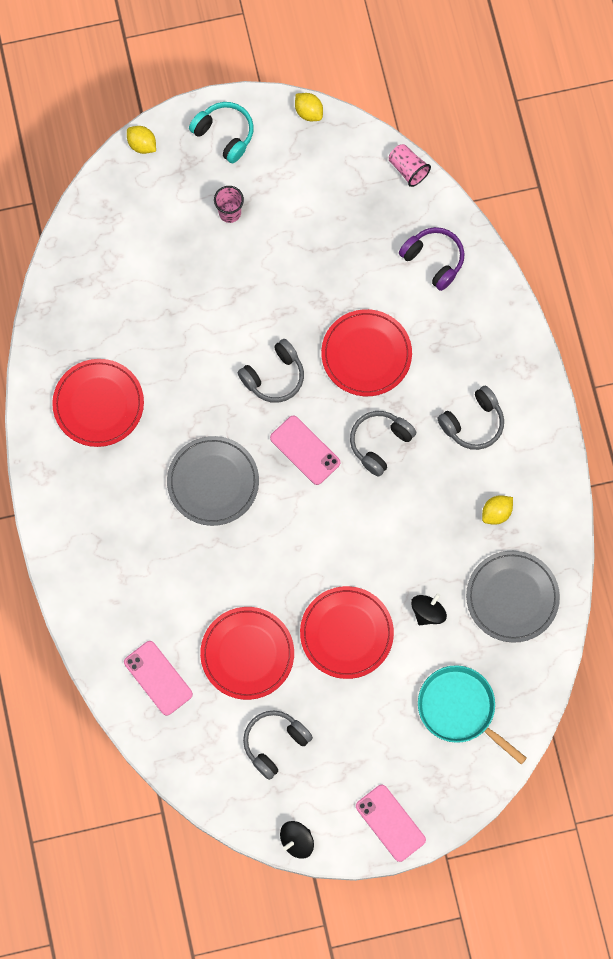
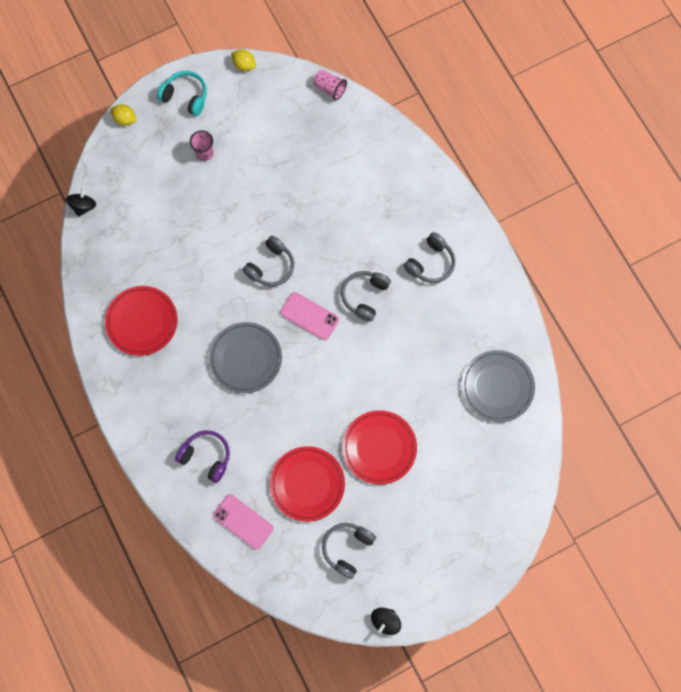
camera: 15 degrees left, 0 degrees up
(366, 354) = (336, 232): red plate -> none
(390, 823) = (454, 587): pink phone -> none
(428, 612) = (437, 415): black spinning top -> black spinning top (83, 206)
(433, 260) = (367, 150): purple headphones -> purple headphones (206, 456)
(459, 709) = (482, 483): turquoise pan -> none
(496, 513) = (467, 326): yellow lemon -> none

